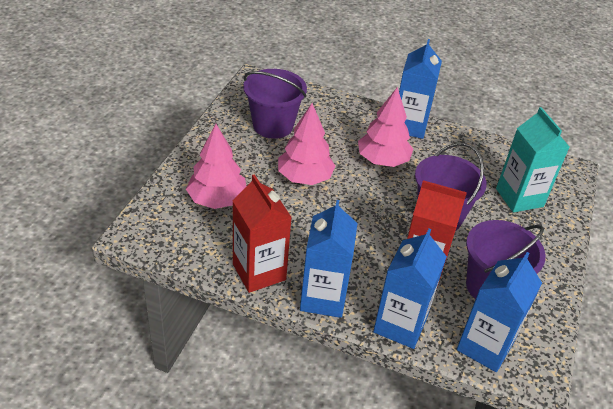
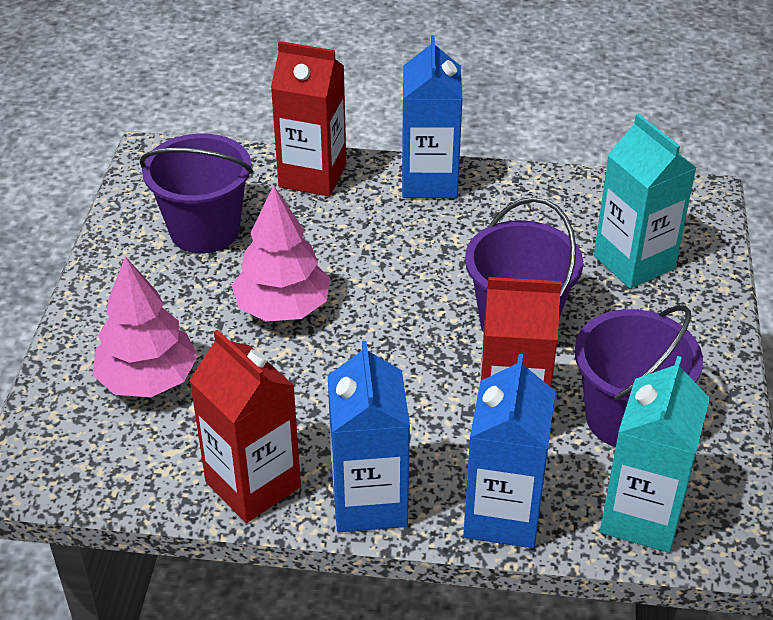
camera: 10 degrees left, 0 degrees up
(342, 109) = (312, 176): none -> red carton
(383, 160) = (402, 249): pink tree -> none
(485, 346) = (642, 516): blue carton -> turquoise carton

